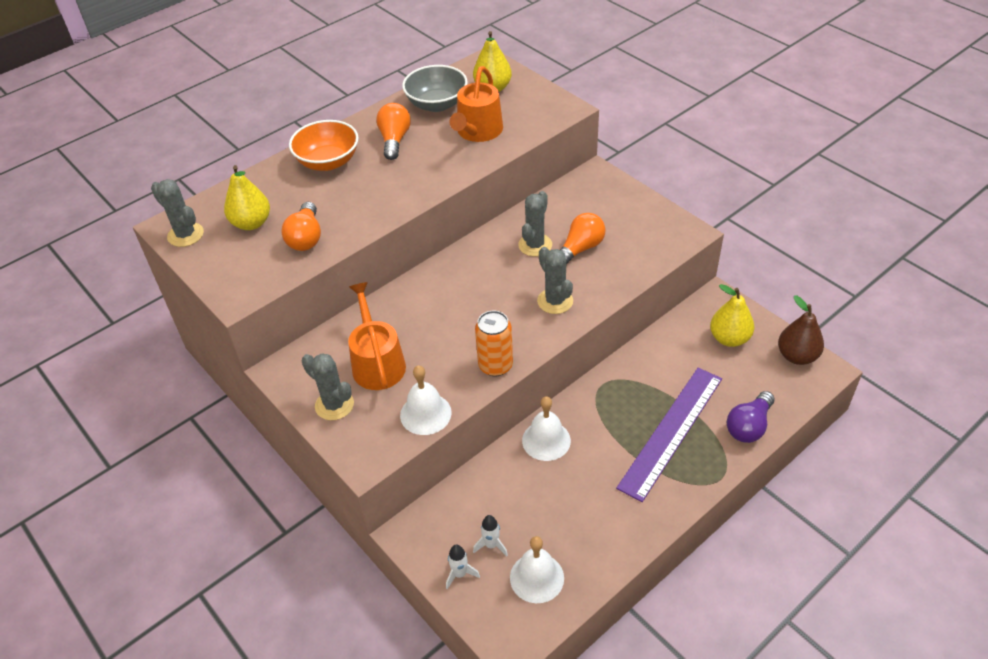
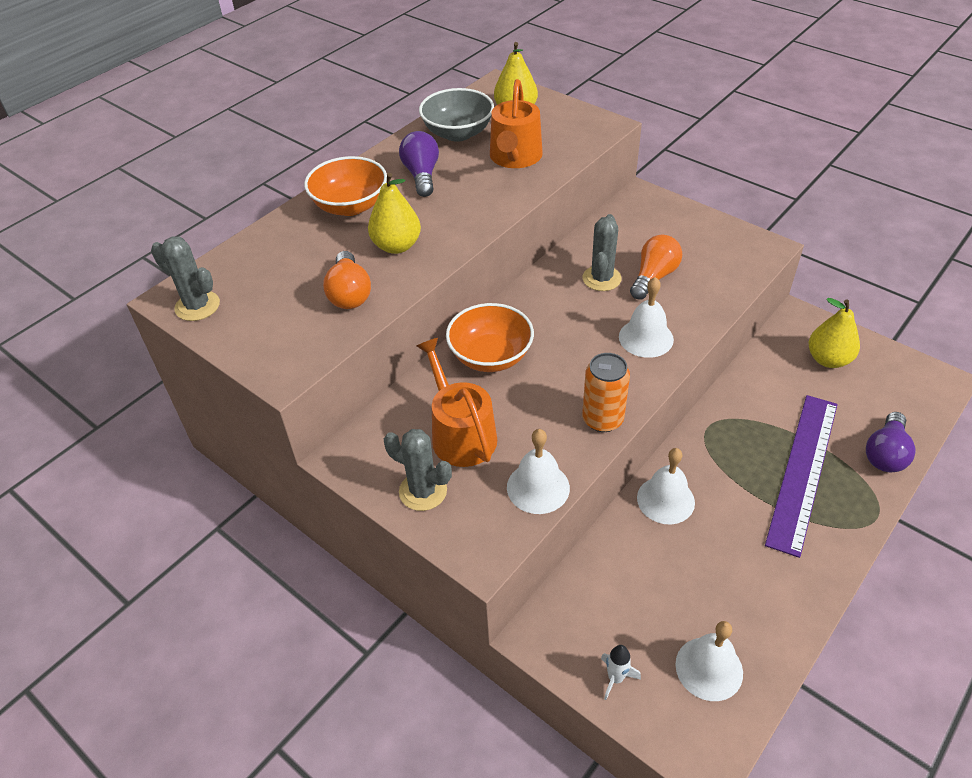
camera: 10 degrees left, 0 degrees up
(251, 223) = (277, 284): yellow pear -> yellow pear (396, 246)
(394, 140) = (421, 175): orange light bulb -> purple light bulb
(421, 302) = (490, 356): none -> orange bowl
(491, 545) = (642, 636): white rocket -> none
(555, 301) = (646, 338): grey cactus -> white bell
(797, 356) = (907, 370): brown pear -> none

